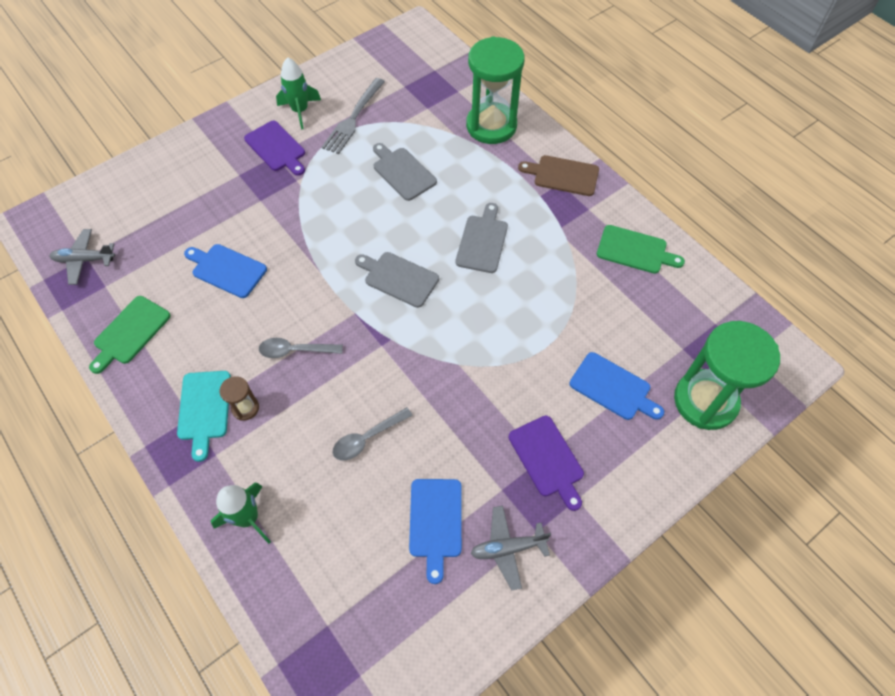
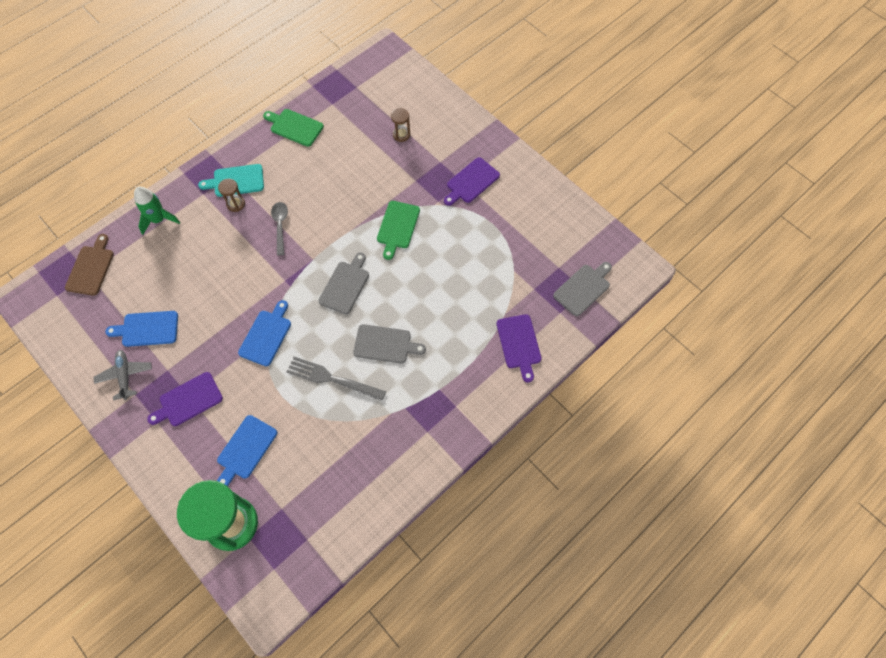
camera: 85 degrees right, 5 degrees up
(84, 260) = (353, 87): grey plane -> none
(185, 211) = (401, 135): none -> brown hourglass
(227, 270) = (348, 171): blue cutting board -> blue cutting board (266, 335)
(300, 111) = (515, 191): green rocket -> none
(353, 118) = (512, 232): grey fork -> grey fork (332, 379)
(367, 438) = (210, 280): grey spoon -> none
(403, 172) = (455, 277): grey cutting board -> grey cutting board (583, 288)
(491, 126) = (519, 344): green hourglass -> purple cutting board
(563, 175) = (465, 409): brown cutting board -> brown cutting board (91, 268)
(635, 250) = (382, 471): green cutting board -> green cutting board (397, 227)

